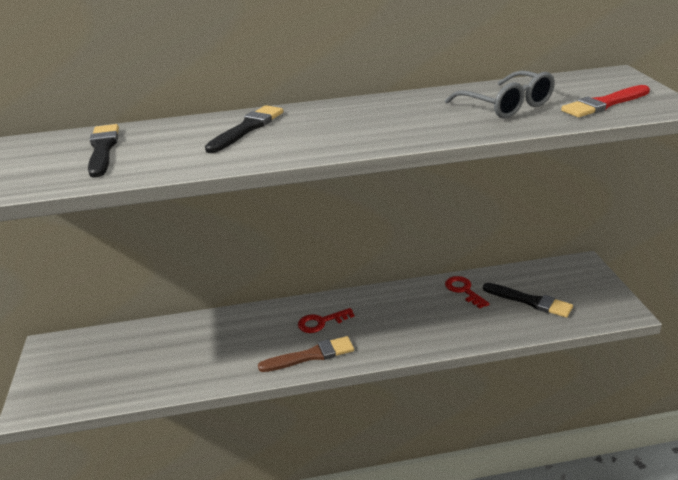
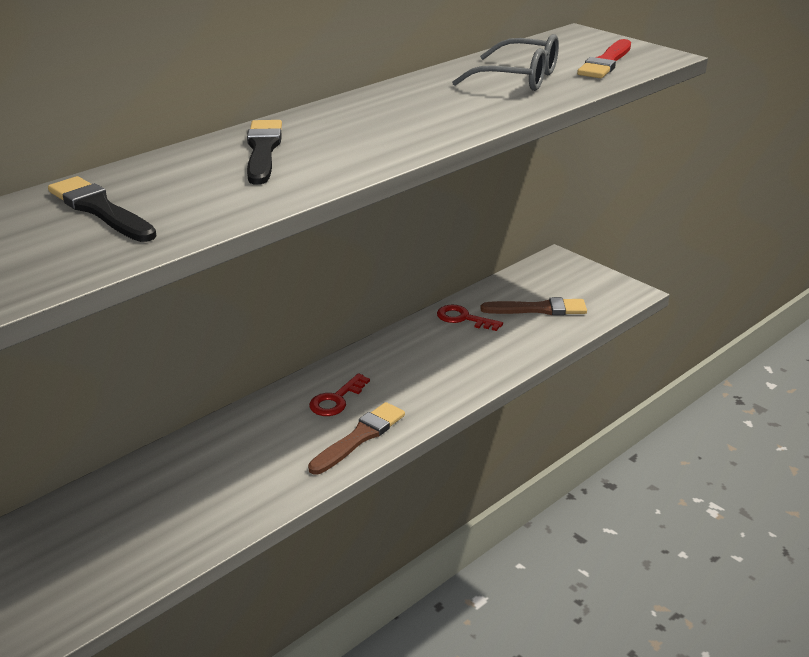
camera: 35 degrees left, 0 degrees up
(530, 301) = (538, 309): black brush -> brown brush

